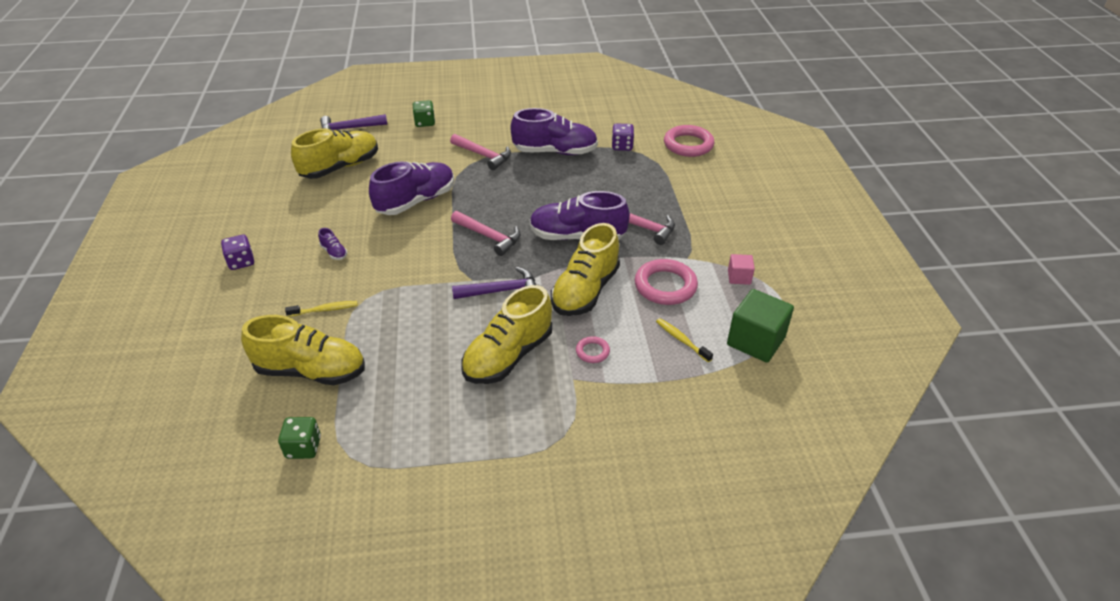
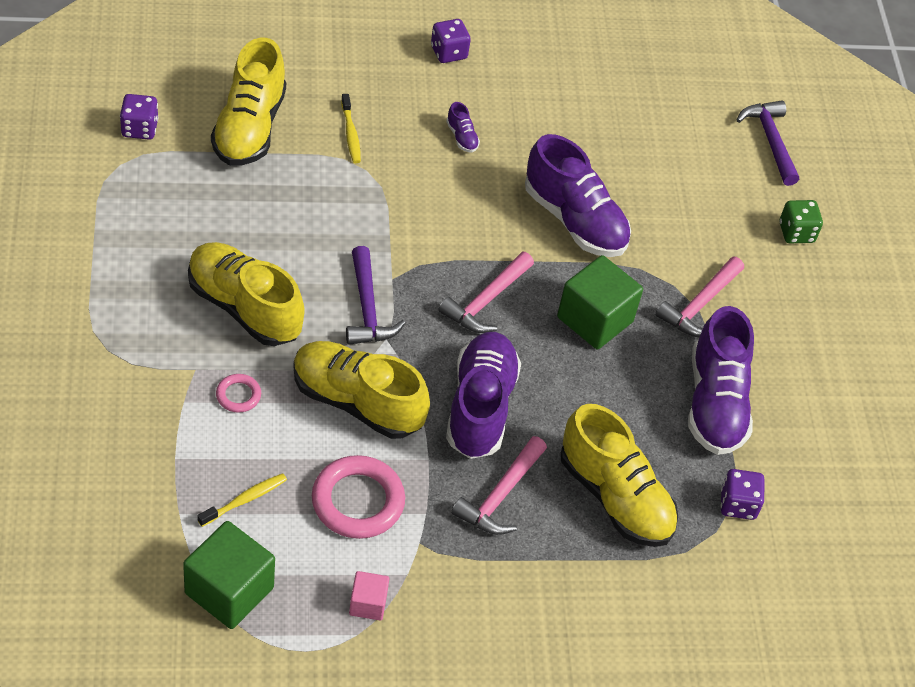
camera: 85 degrees right, 10 degrees up
(303, 447) = (140, 128): green dice -> purple dice
(334, 252) = (462, 137): purple shoe -> purple shoe turned 75 degrees counterclockwise
(340, 167) = (661, 135): yellow shoe -> yellow shoe (615, 497)
(499, 193) = (595, 319): none -> green cube
(688, 145) = (748, 612): pink ring -> none

